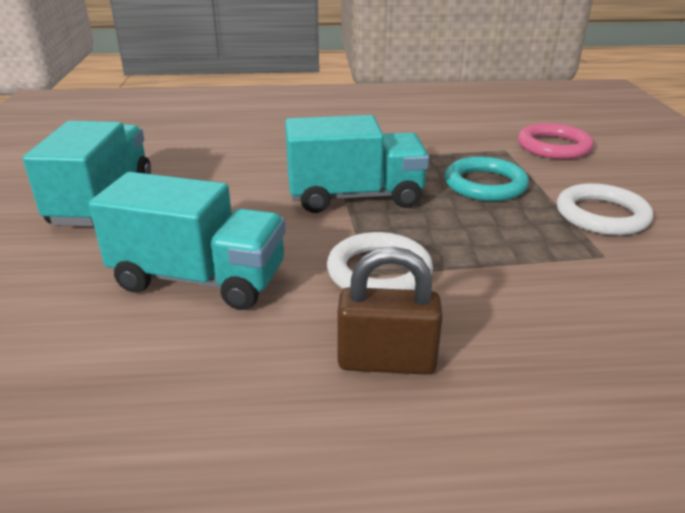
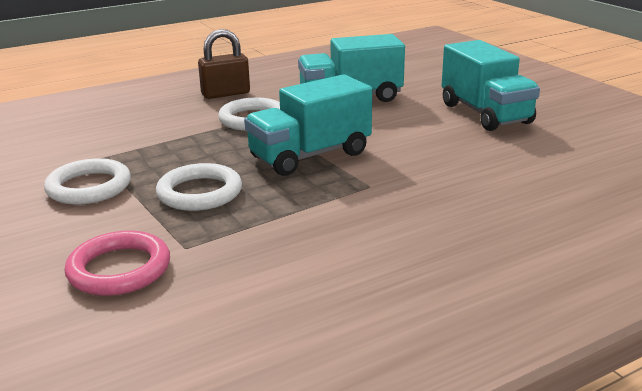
camera: 155 degrees right, 5 degrees down
(485, 184) = (200, 193): turquoise ring -> white ring

